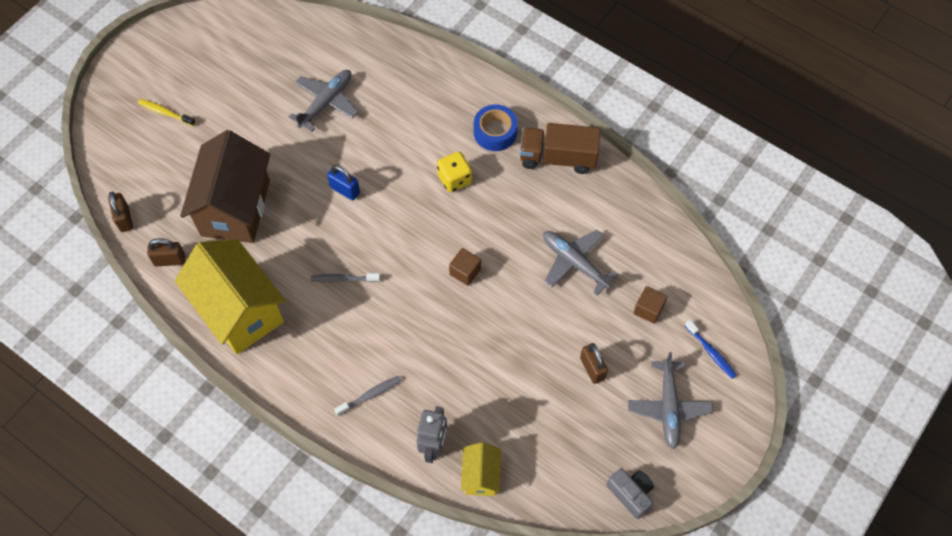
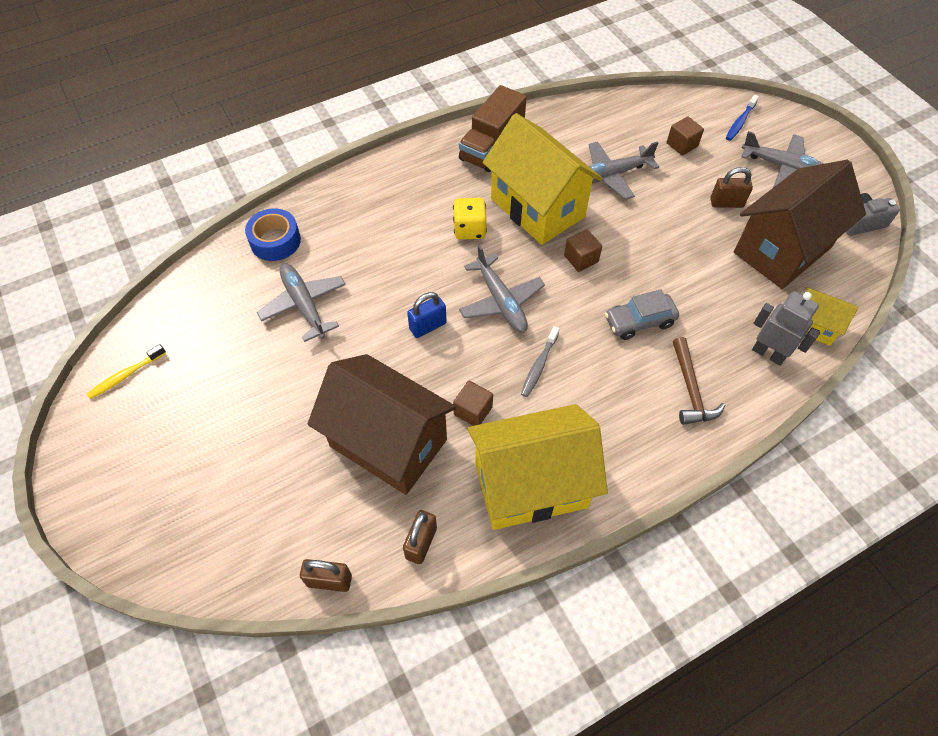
camera: 65 degrees left, 5 degrees down
(165, 113) = (201, 477): yellow toothbrush -> yellow toothbrush (126, 375)
(284, 250) = (473, 411): none -> brown cube
(370, 395) = (690, 389): grey toothbrush -> brown hammer
(392, 230) = (501, 301): none -> grey plane
(420, 337) = (639, 321): none -> grey car
(495, 132) = (435, 180): blue tape -> blue tape (275, 241)
(504, 219) = (537, 208): none -> yellow house
(558, 430) = (782, 250): none -> brown house
(711, 352) = (740, 122): blue toothbrush -> blue toothbrush turned 135 degrees clockwise

